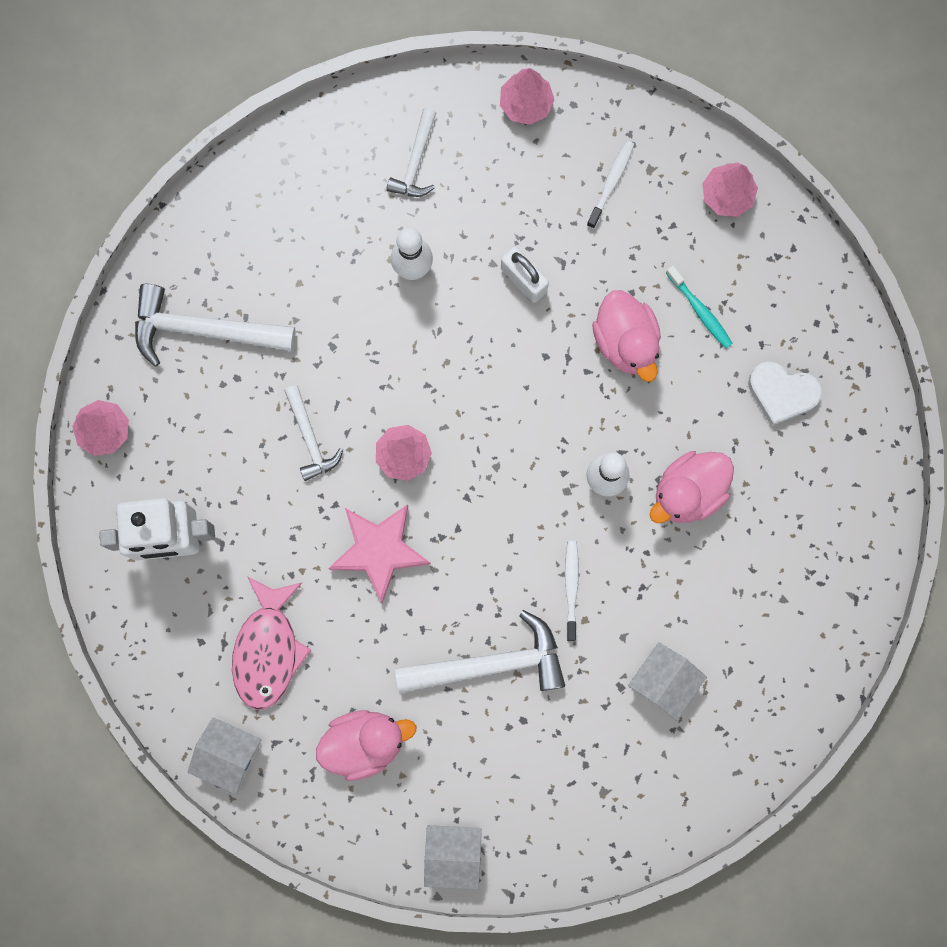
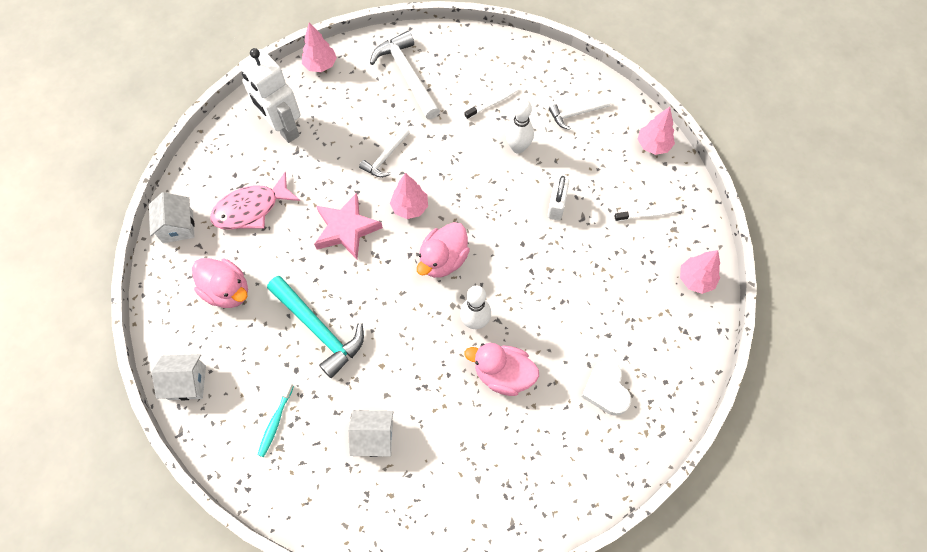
camera: 55 degrees right, 15 degrees down
(453, 854) = (187, 382): white house -> white house turned 60 degrees counterclockwise
(491, 664) = (319, 329): white hammer -> turquoise hammer
(571, 588) = (396, 345): white toothbrush -> white toothbrush (493, 103)
(626, 341) = (565, 280): pink duck -> pink duck (443, 260)
(700, 311) = (616, 309): turquoise toothbrush -> turquoise toothbrush (275, 422)

